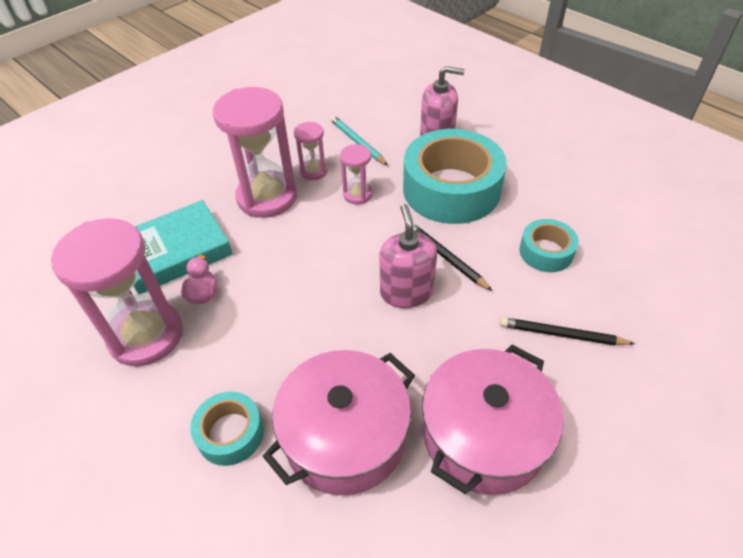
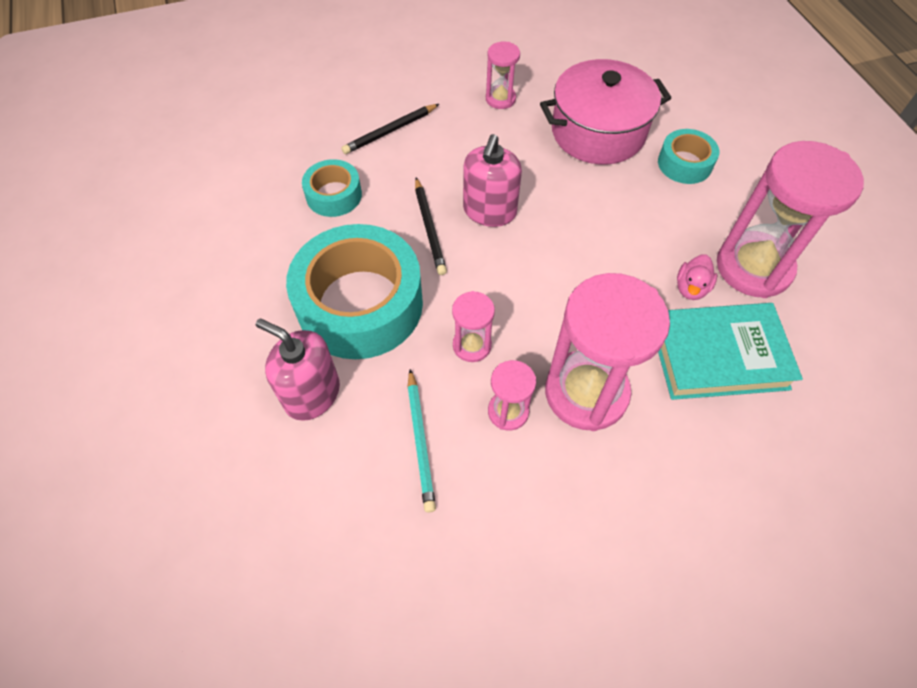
camera: 155 degrees left, 10 degrees up
(484, 435) = (500, 99): pink pot -> pink hourglass
(561, 334) = (390, 131): black pencil -> black pencil turned 105 degrees clockwise

